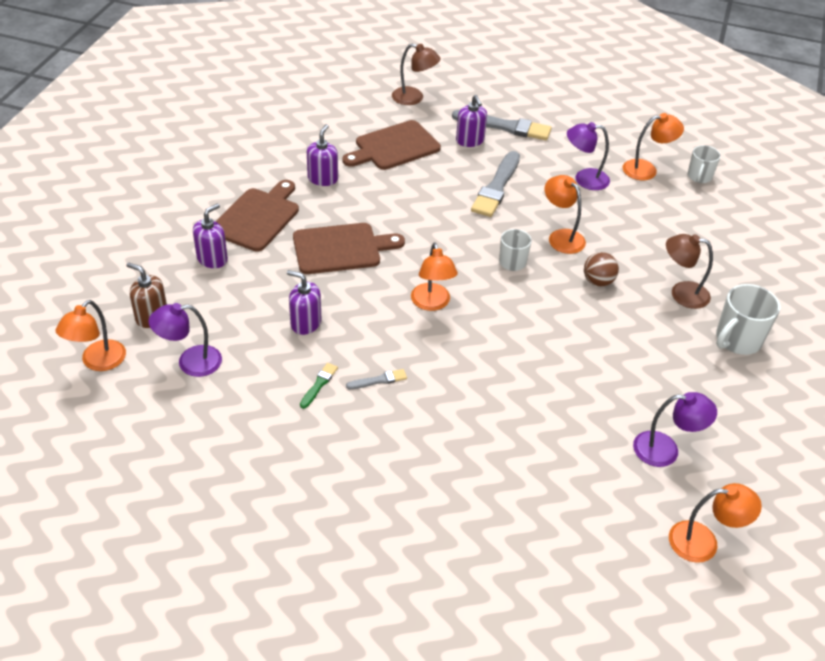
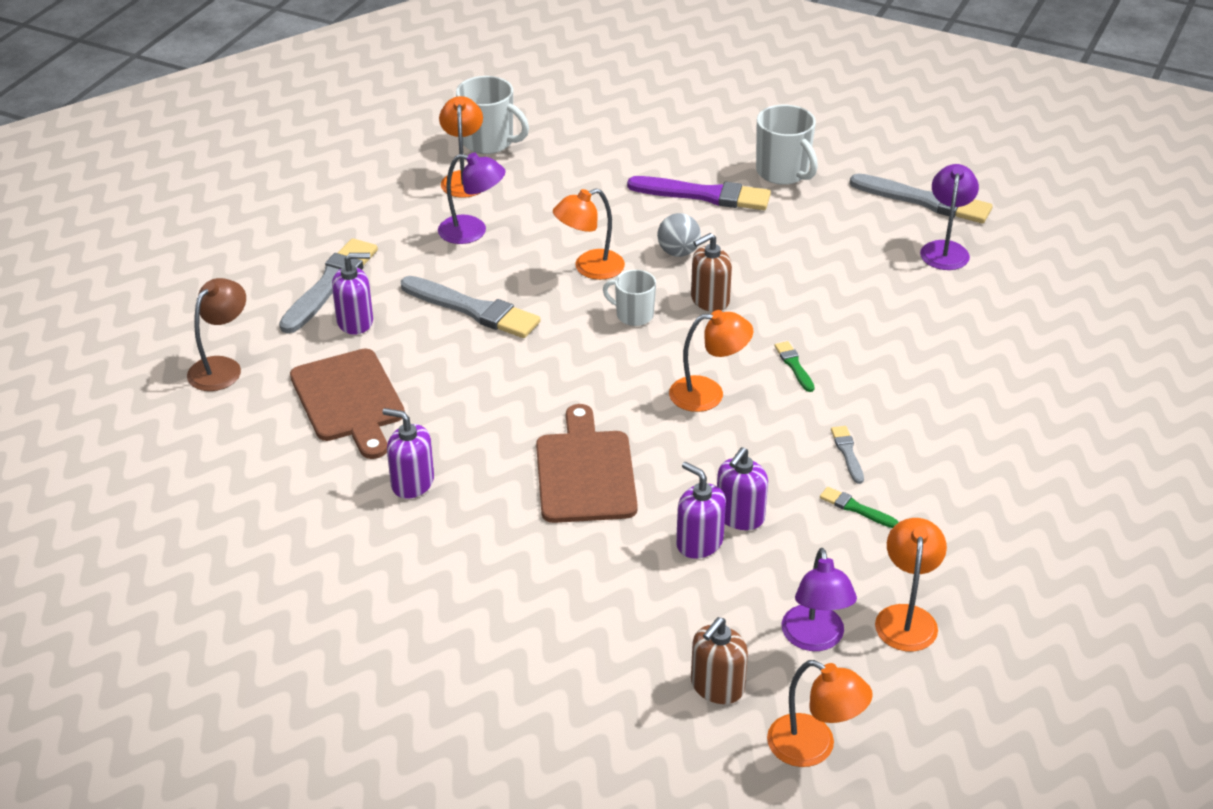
camera: 80 degrees left, 5 degrees down
(212, 259) = (590, 616): purple soap dispenser -> purple soap dispenser (699, 542)
(258, 217) = (496, 561): brown cutting board -> none
(475, 349) = (794, 365): none -> green brush
(543, 300) = (709, 300): none -> brown soap dispenser
(584, 179) = (472, 232): purple lamp -> purple lamp turned 90 degrees counterclockwise
(598, 281) = (678, 252): brown ball -> grey ball
(681, 293) = (704, 195): brown lamp -> purple brush
(699, 177) = (489, 142): white mug -> white mug, size x1.58
(703, 542) = (1061, 247): orange lamp -> orange lamp (906, 617)
(737, 437) = (925, 201): none -> grey brush

